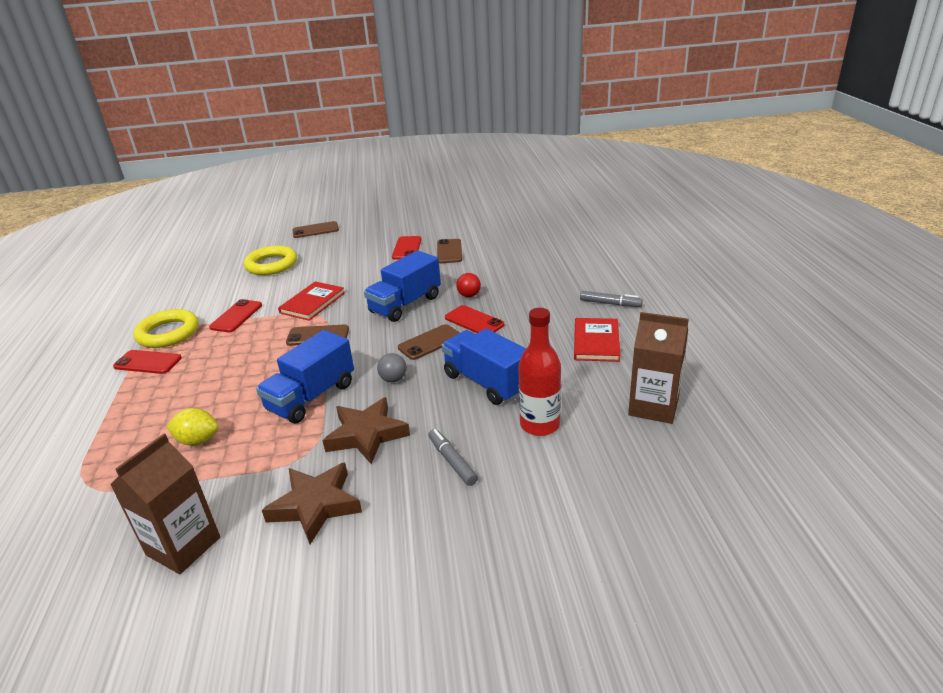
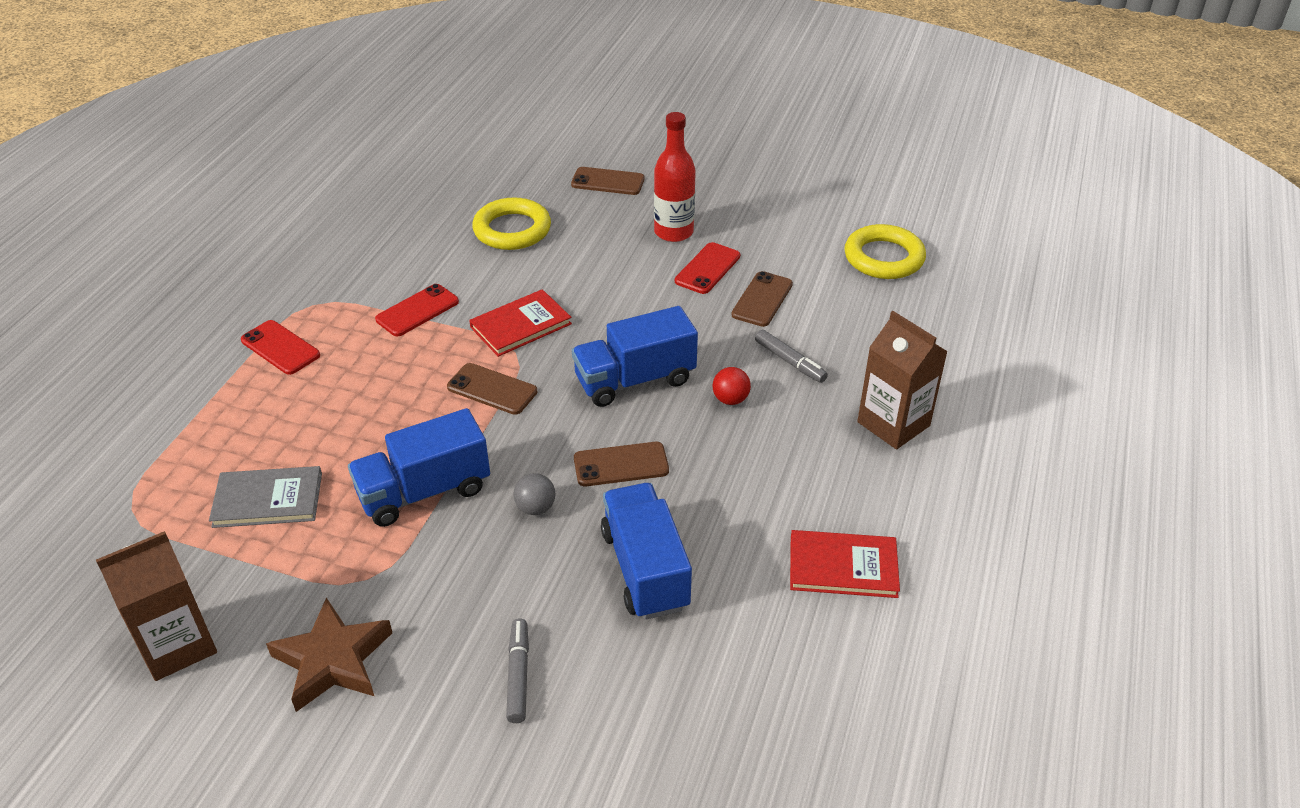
camera: 25 degrees right, 10 degrees up
(168, 333) = (326, 306): yellow ring -> yellow ring (884, 258)
(197, 440) = (268, 500): yellow lemon -> grey book
(366, 435) = (449, 583): brown star -> none
(474, 321) = (703, 452): red phone -> none
(540, 425) = (661, 672): red bottle -> red bottle (673, 232)
(596, 342) = (843, 567): red book -> red book turned 60 degrees clockwise
(610, 303) = (919, 503): grey marker -> grey marker (789, 361)
(653, 406) = (832, 718): brown carton -> brown carton (893, 424)

